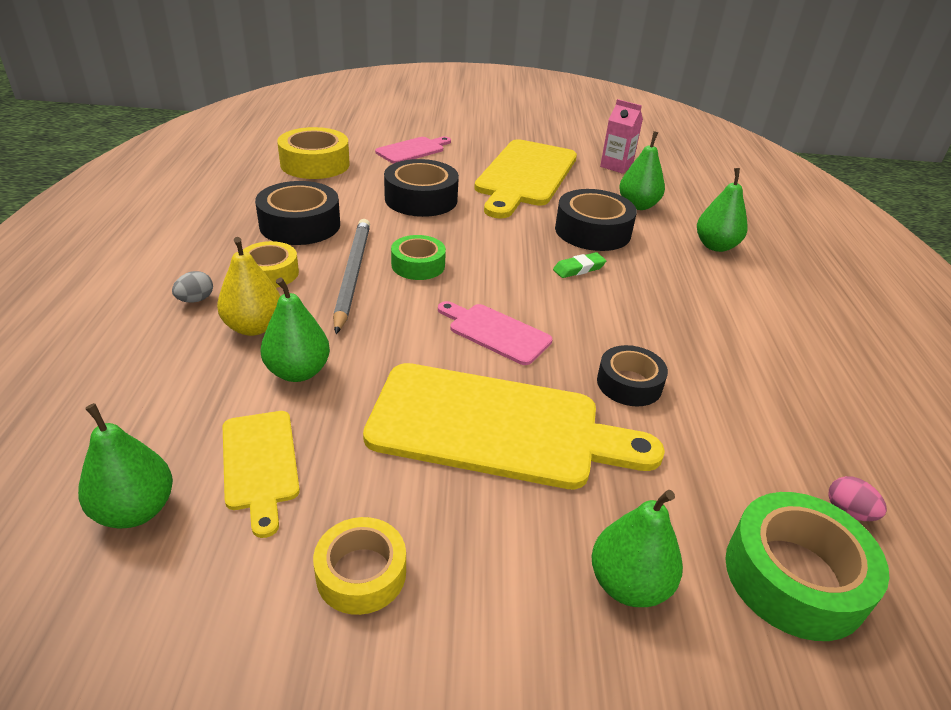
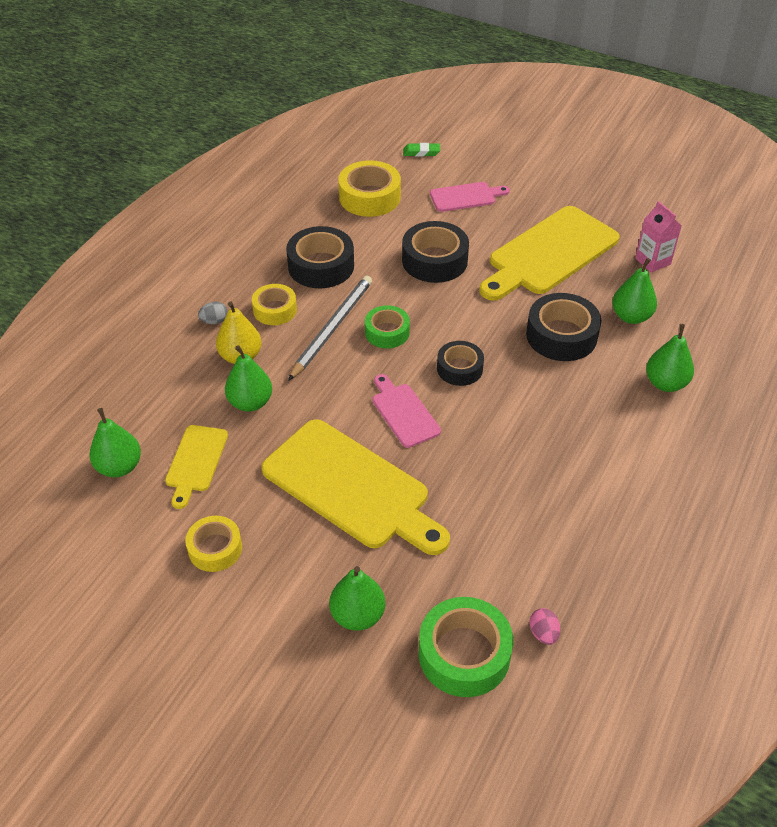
camera: 30 degrees right, 10 degrees up
(579, 269) = (516, 372): green eraser -> green eraser (421, 152)
(629, 384) = (470, 487): black tape -> black tape (459, 368)

